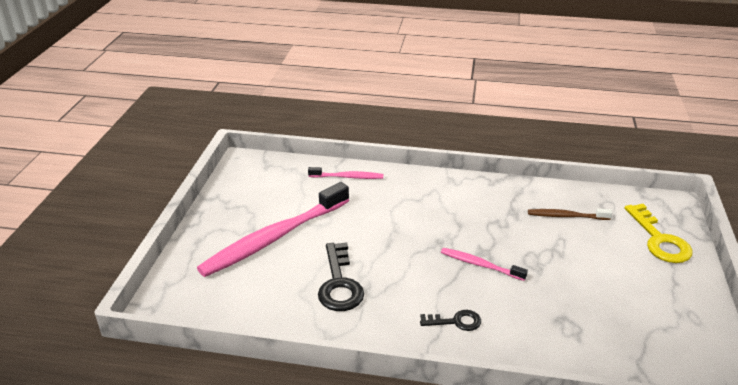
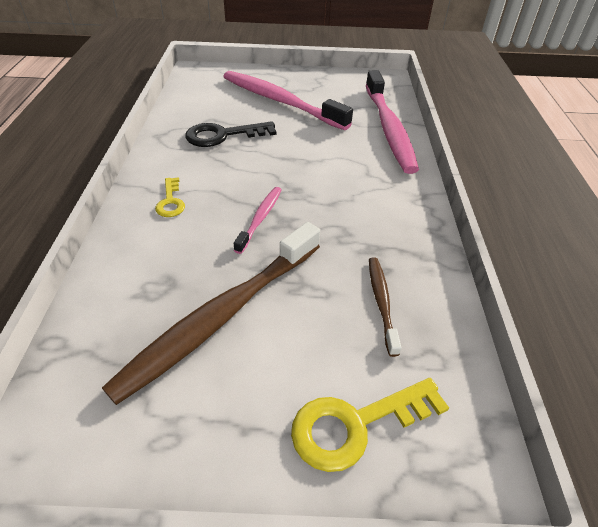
camera: 80 degrees right, 10 degrees up
(347, 177) = (389, 128): pink toothbrush -> pink toothbrush, size x2.11
(455, 321) = (170, 201): black key -> yellow key
(591, 290) = (222, 316): none -> brown toothbrush

